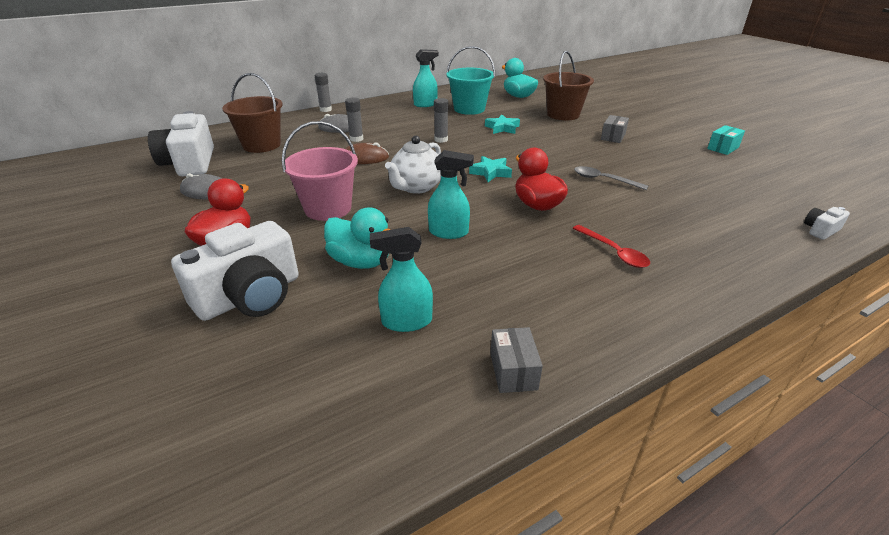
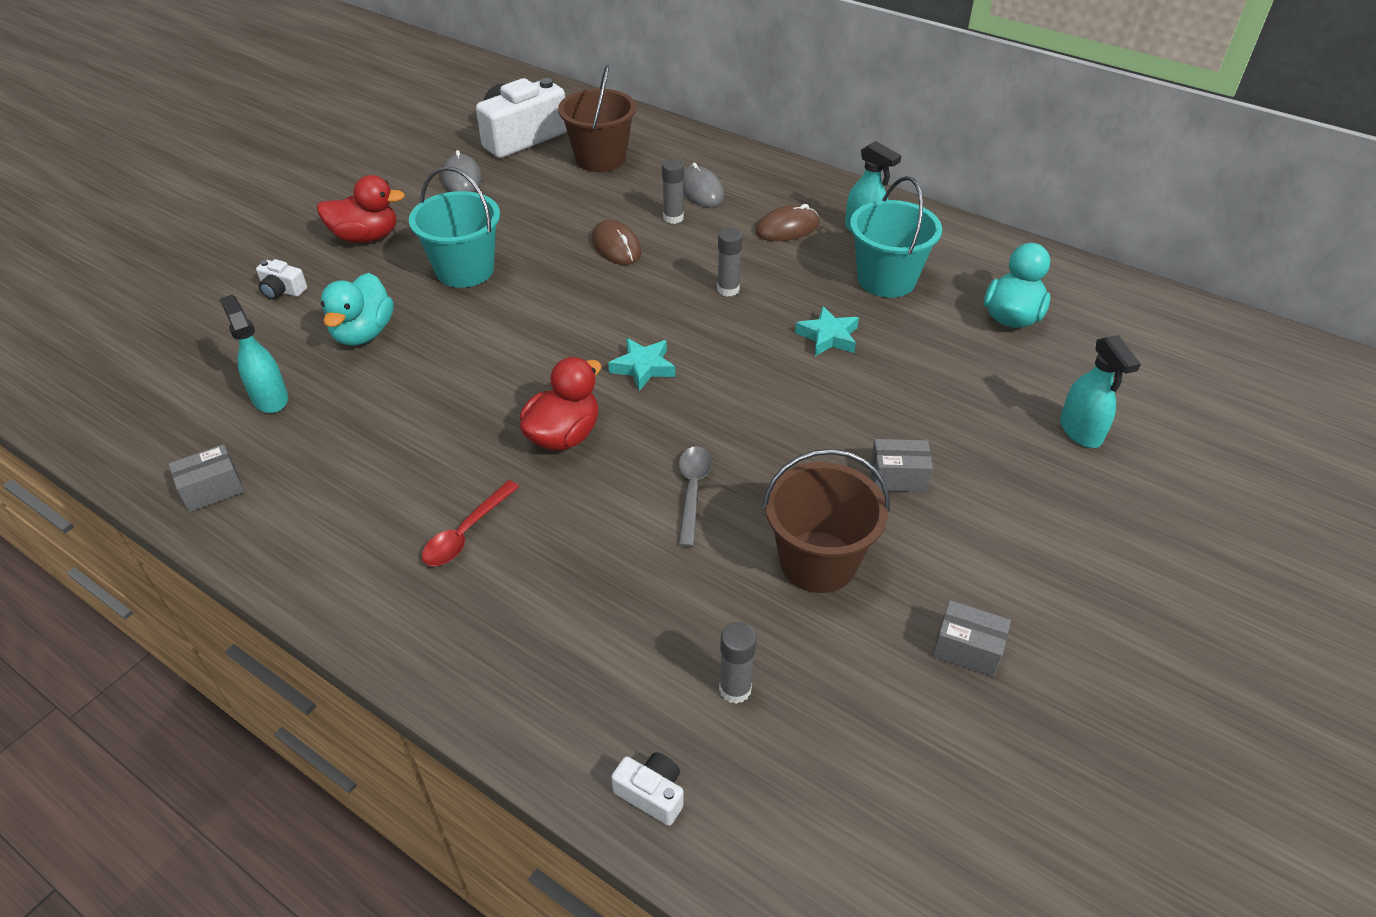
camera: 65 degrees right, 10 degrees up
(250, 296) = (282, 290): white camera -> white camera, size x0.43
(325, 110) = (757, 155): grey glue stick -> grey glue stick (735, 689)
(328, 208) = (465, 270): pink bucket -> turquoise bucket
(402, 117) = (787, 228): none -> brown mouse
(416, 187) = (556, 315): white teapot -> none
(449, 232) = (452, 377): turquoise spray bottle -> turquoise spray bottle (1081, 431)
(563, 114) = (962, 393): brown bucket -> brown bucket (818, 562)
(723, 148) = (967, 649): turquoise box -> grey box

